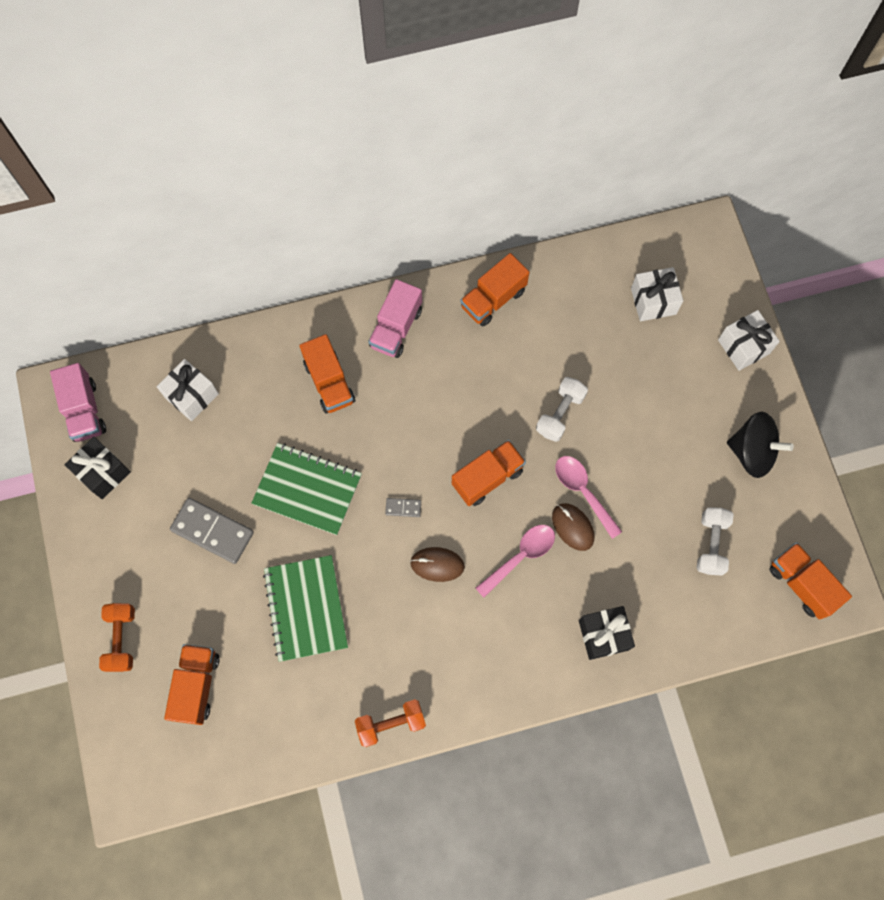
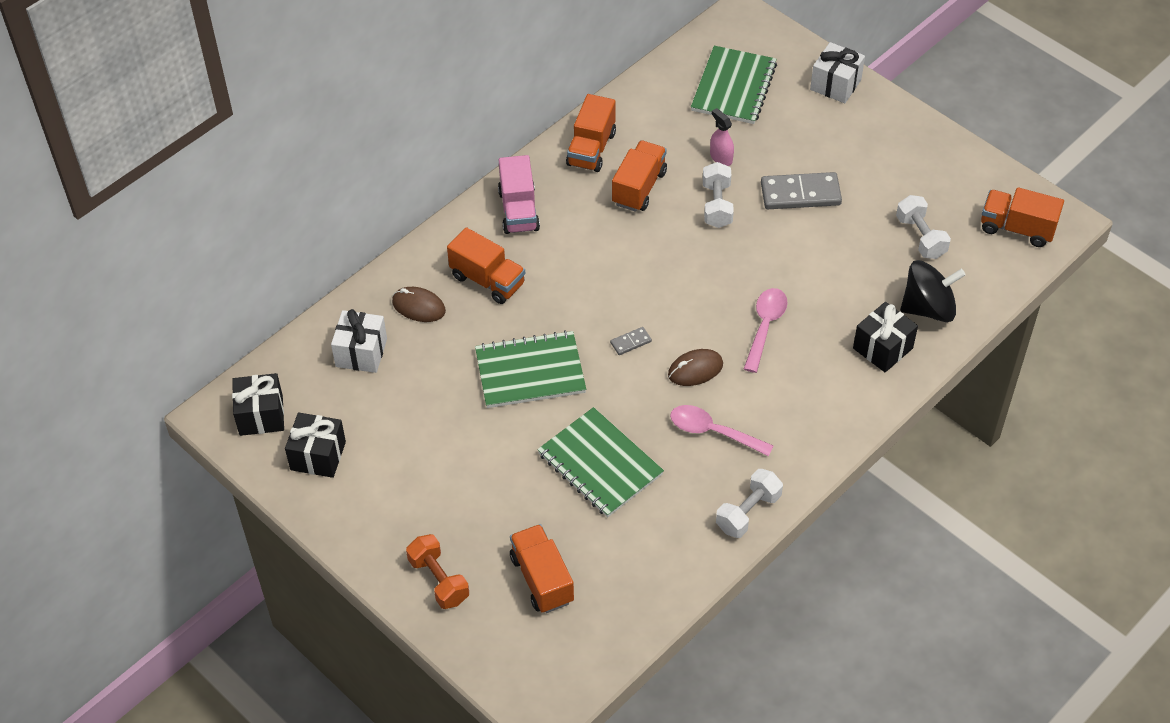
camera: 30 degrees left, 20 degrees down
(84, 410) = (261, 415): pink truck -> black gift
(212, 531) = (463, 449): grey domino -> grey domino (800, 194)
(391, 723) = (748, 512): orange dumbbell -> white dumbbell
(487, 477) = (689, 282): orange truck -> orange truck (639, 188)
(572, 527) = (793, 282): brown mouse -> brown mouse (418, 307)
(583, 492) = (782, 252): pink spoon -> pink spoon (713, 432)
(595, 367) = (721, 157): none -> pink spray bottle
(653, 301) = (734, 87): white gift -> green notebook
(752, 452) = (902, 155): black spinning top -> black spinning top (928, 308)

